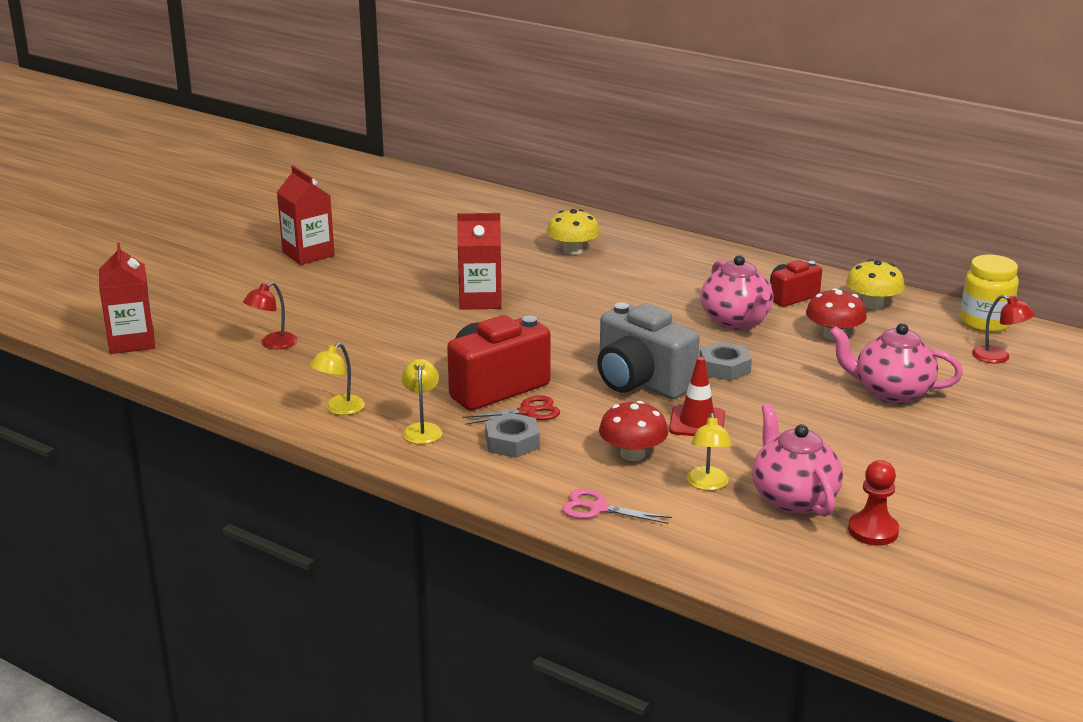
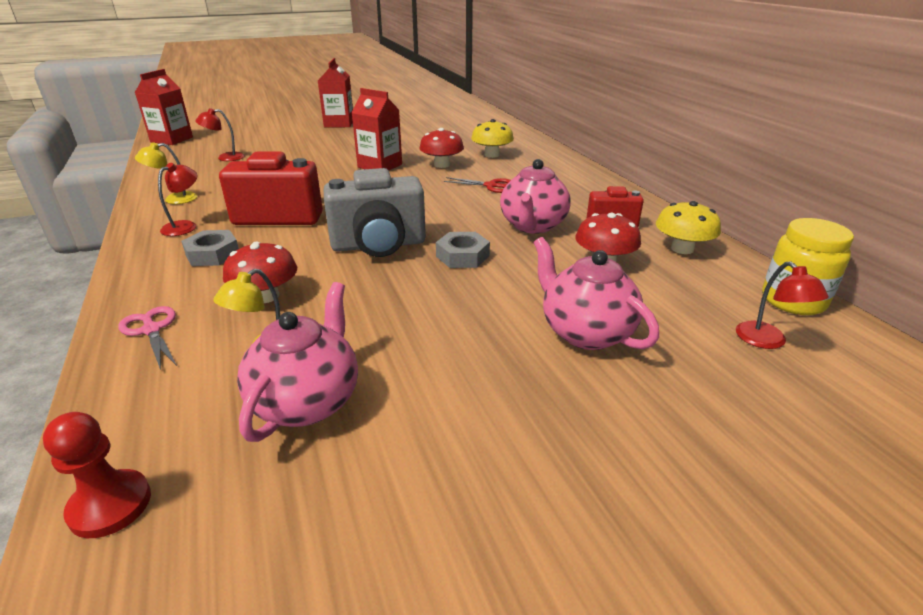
camera: 35 degrees right, 5 degrees up
(422, 429) = (185, 226): yellow lamp -> red lamp
(527, 412) = (265, 238): red scissors -> red scissors (491, 186)
(543, 279) = (442, 165): none -> red mushroom
(641, 382) = (379, 245): grey camera -> grey camera turned 90 degrees counterclockwise
(697, 422) = (361, 290): red traffic cone -> none
(873, 531) = (315, 489): red pawn -> red pawn (110, 505)

